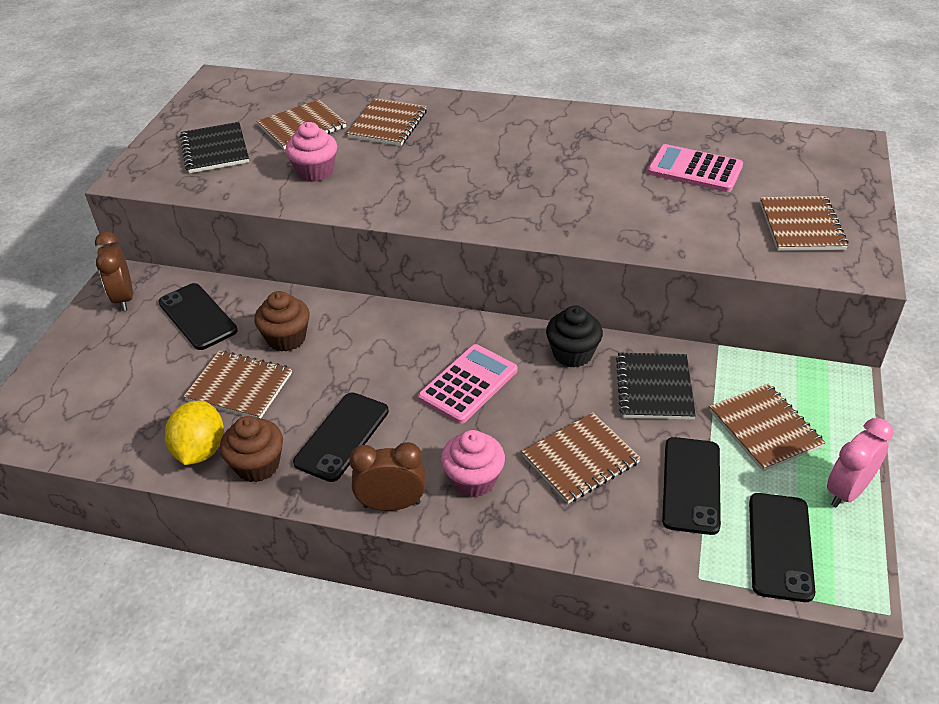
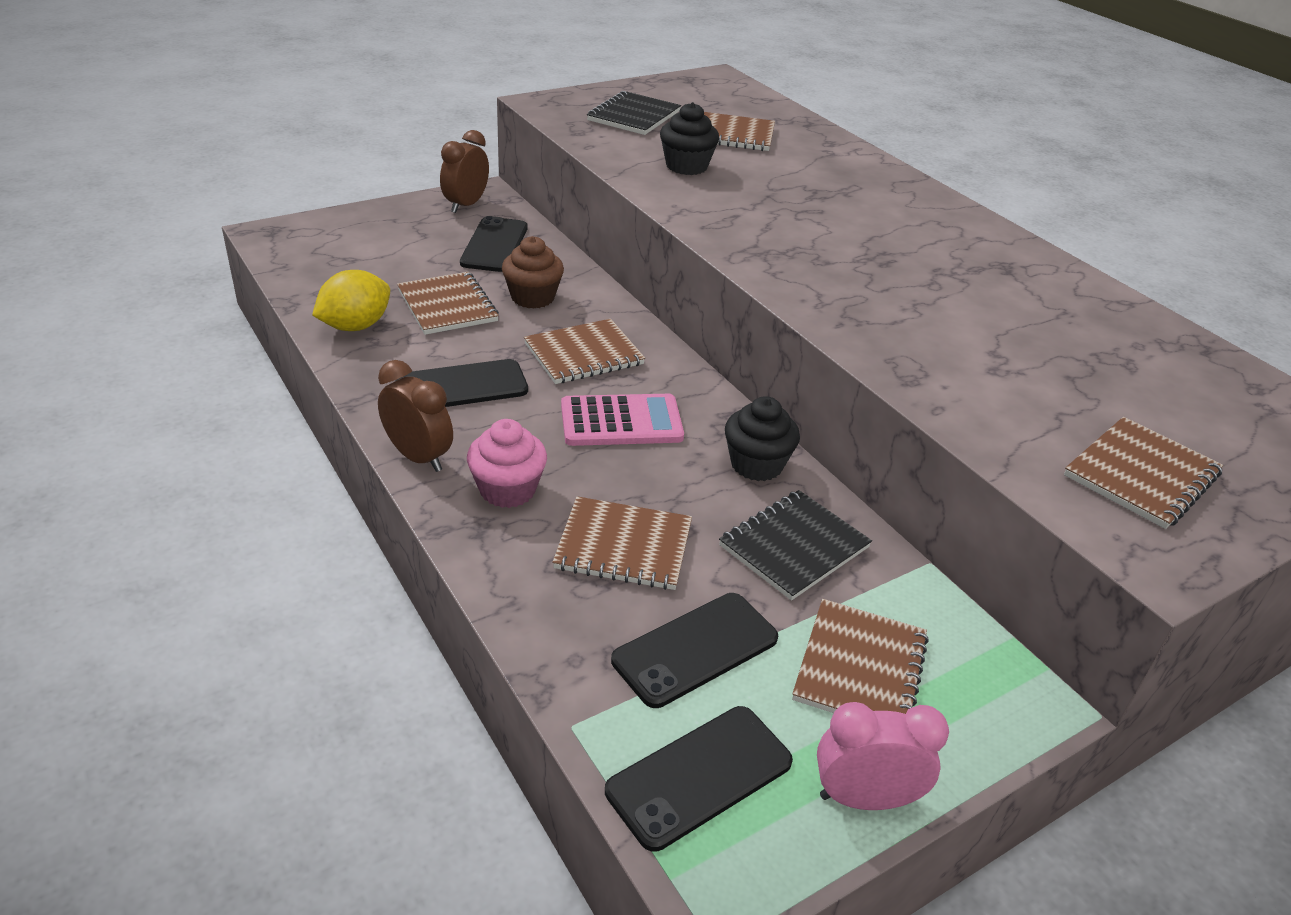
camera: 40 degrees right, 5 degrees down
(257, 465) = (374, 362): brown cupcake -> none
(315, 172) = (686, 166): pink cupcake -> black cupcake
(388, 124) = (810, 167): brown notebook -> brown notebook (584, 354)
(694, 170) = (1086, 356): pink calculator -> none

